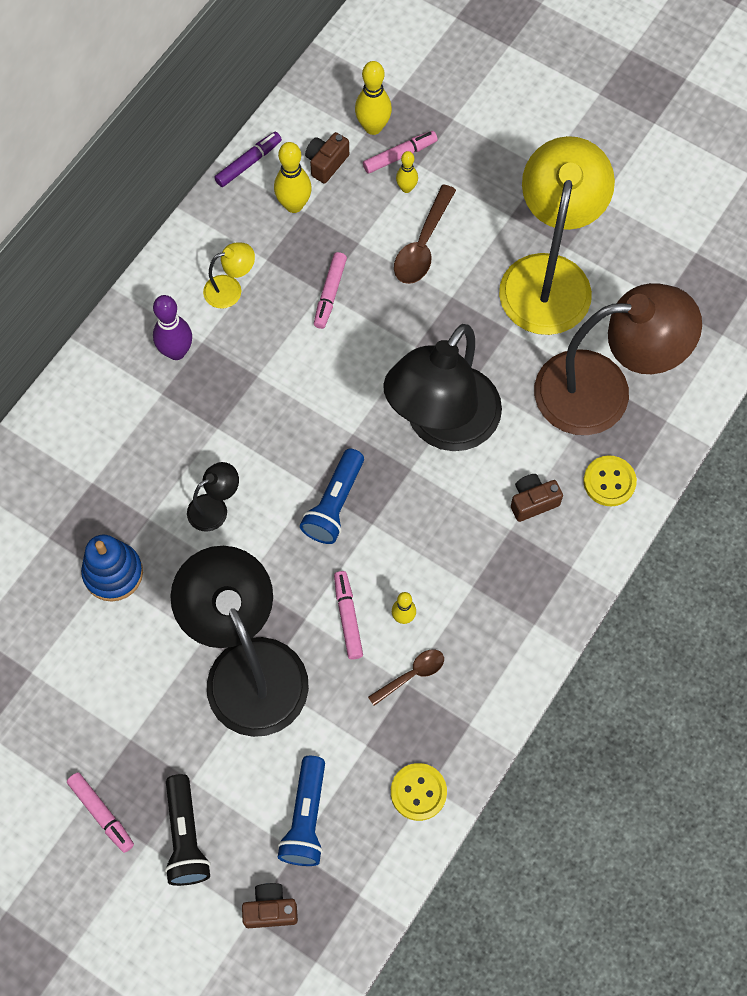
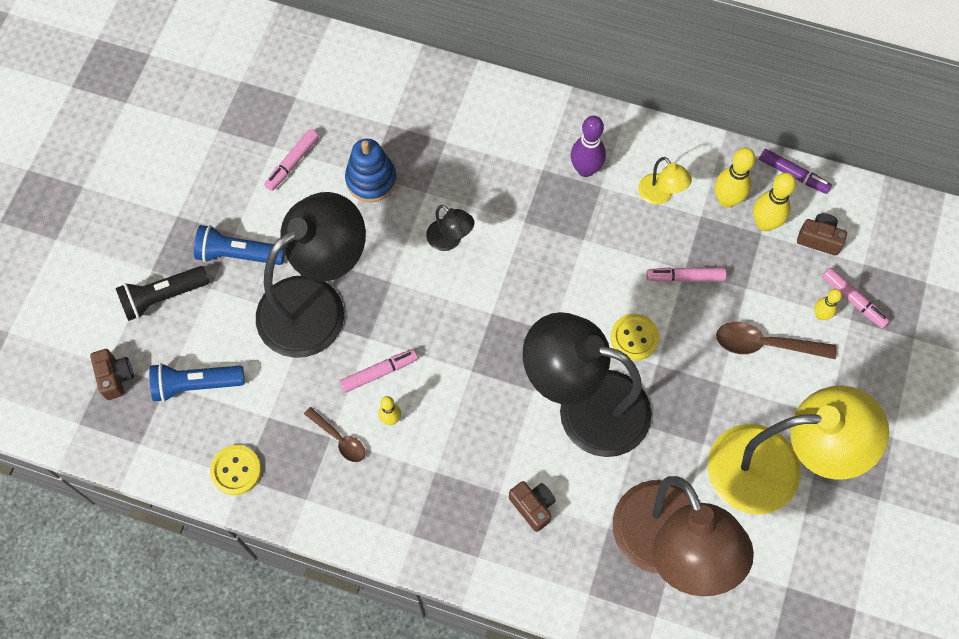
camera: 75 degrees right, 0 degrees up
(101, 813) = (170, 230): pink marker -> pink marker (292, 163)
(334, 504) = (480, 335): blue flashlight -> blue flashlight (238, 254)
(373, 127) = (874, 269): yellow bowling pin -> yellow bowling pin (727, 200)
(609, 482) = (574, 574): yellow button -> yellow button (634, 338)

